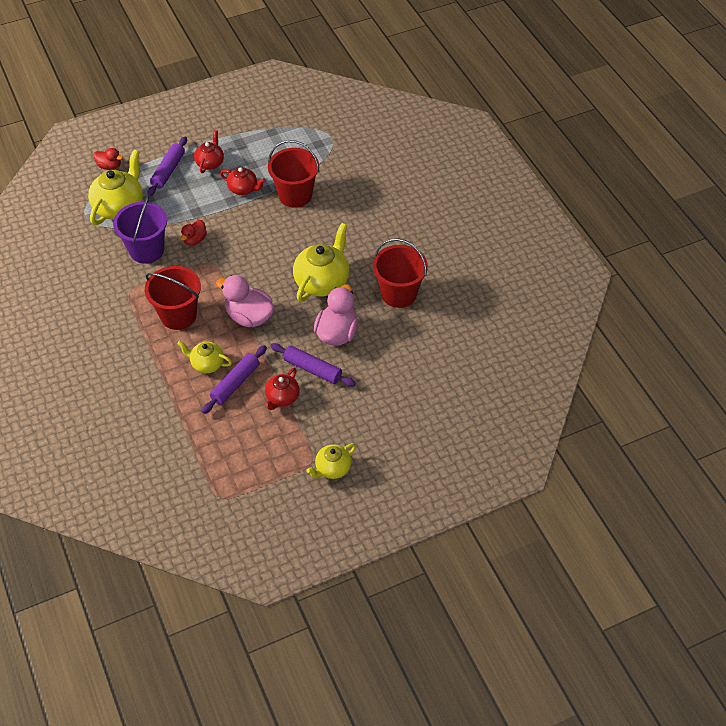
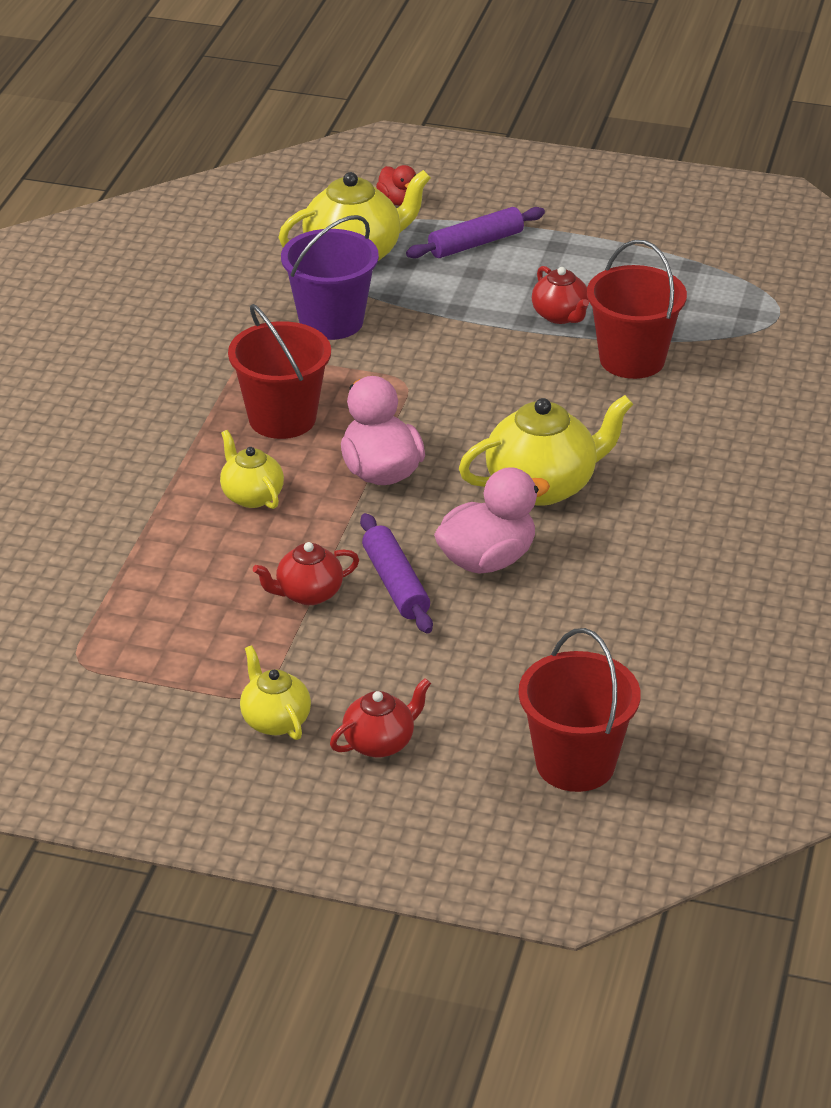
camera: 40 degrees right, 15 degrees down
(194, 240) = (413, 342): red duck -> none
(210, 163) = (548, 262): red teapot -> red teapot (380, 742)
(235, 383) = (263, 540): purple rolling pin -> none
(332, 468) = (275, 720): yellow teapot -> yellow teapot turned 60 degrees clockwise
(399, 293) = (647, 561): red bucket -> red bucket (575, 763)

